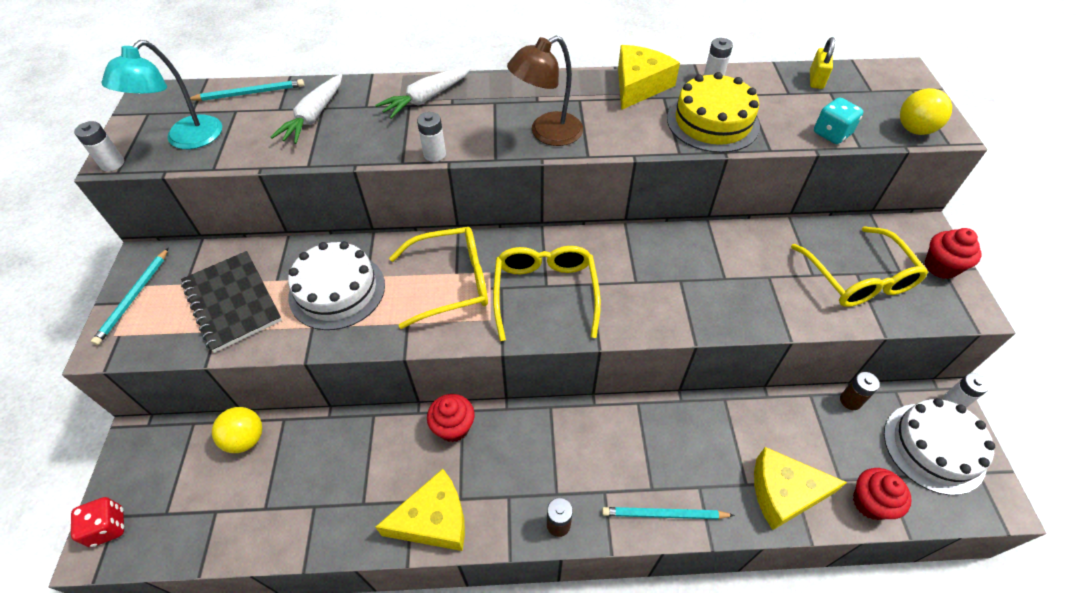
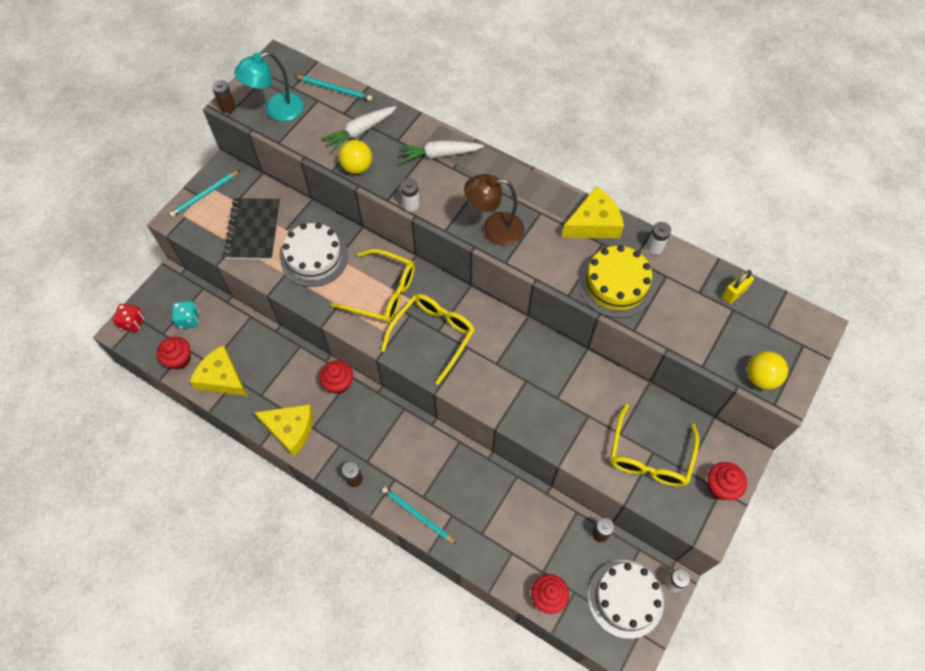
camera: 35 degrees right, 10 degrees up
(112, 164) = (228, 107): white battery -> brown battery
(213, 531) = (179, 359): none -> red cupcake
(246, 439) = (224, 316): yellow ball -> yellow ball (357, 167)
(784, 493) = (500, 554): yellow cheese -> yellow cheese (222, 378)
(831, 134) = (693, 344): turquoise dice -> turquoise dice (189, 320)

